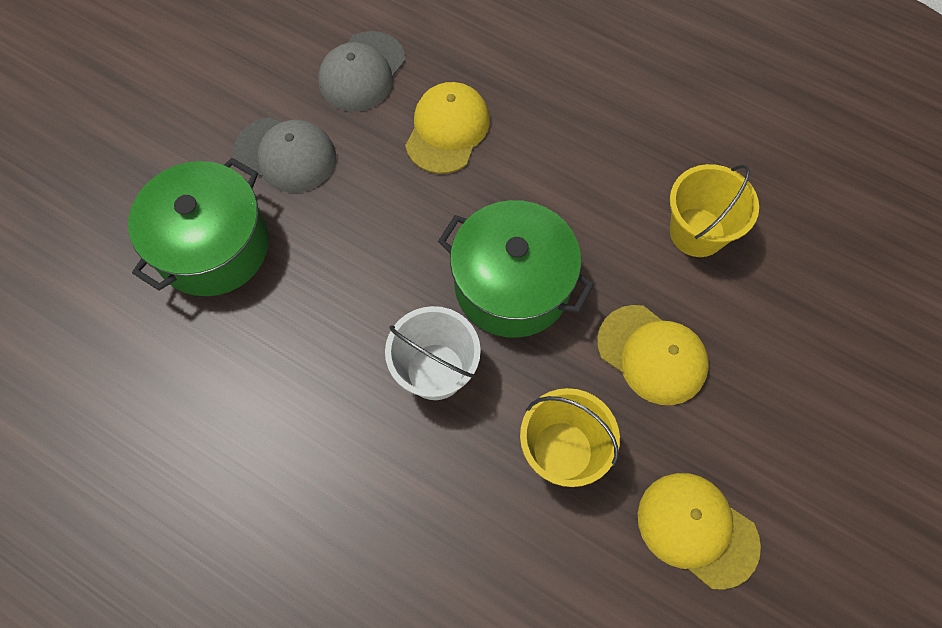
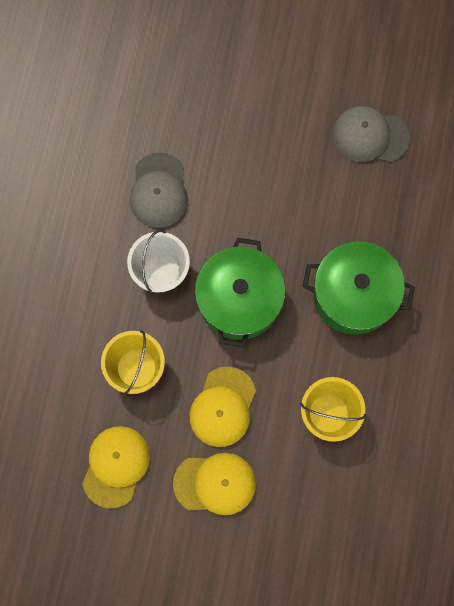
camera: 70 degrees right, 10 degrees up
(213, 246) = (195, 99): green pot -> green pot (353, 294)
(285, 155) = (281, 114): grey cap -> grey cap (159, 190)
(447, 130) = (344, 213): yellow cap -> yellow cap (215, 483)

